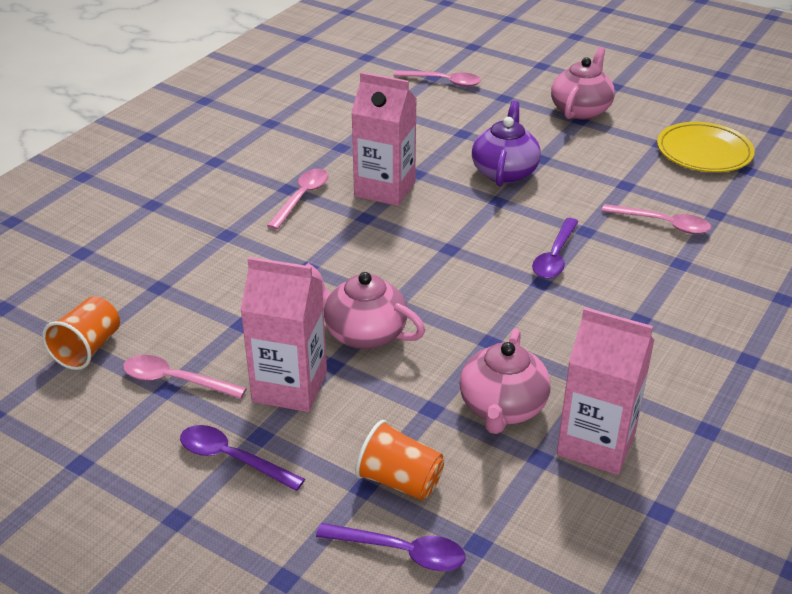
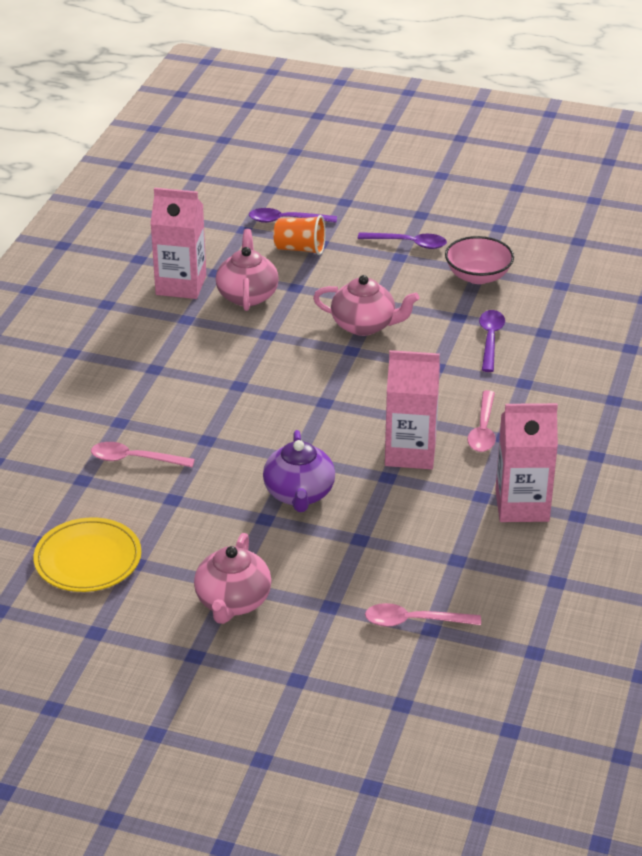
camera: 165 degrees right, 0 degrees up
(88, 349) = (555, 284): orange cup -> none
(175, 380) = (478, 276): pink spoon -> pink bowl
(289, 387) = (397, 284): pink carton -> pink carton (522, 505)
(555, 257) = (231, 410): purple spoon -> purple spoon (490, 339)

